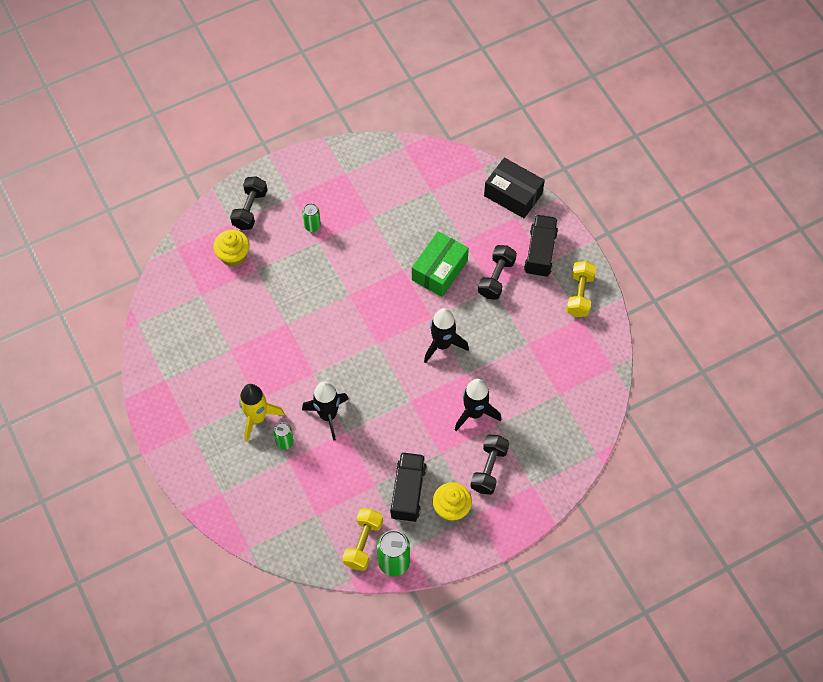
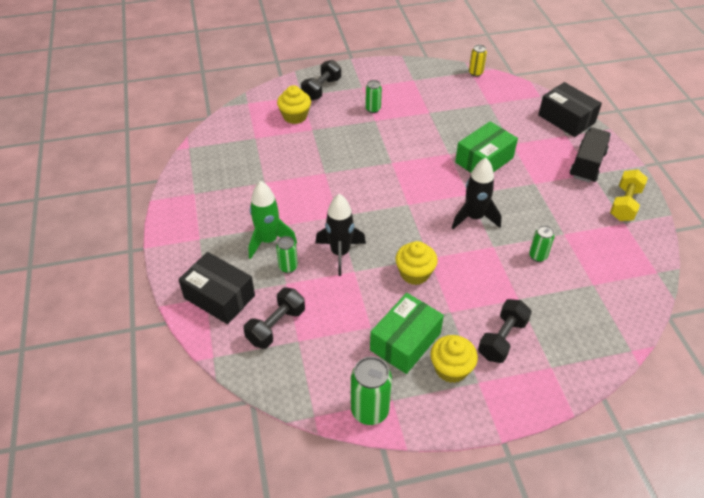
camera: 15 degrees right, 15 degrees down
(233, 489) = (219, 297): none -> black box
(257, 418) = (268, 240): yellow rocket -> green rocket
(363, 543) = (340, 382): yellow dumbbell -> none
(401, 421) = (414, 273): none -> yellow cupcake
(408, 492) = (405, 341): black truck -> green box
(409, 147) = (475, 73): none -> yellow can
(474, 413) = (496, 283): black rocket -> none
(496, 278) = (539, 176): black dumbbell -> black dumbbell (276, 326)
(507, 375) = (537, 256): none -> green can

